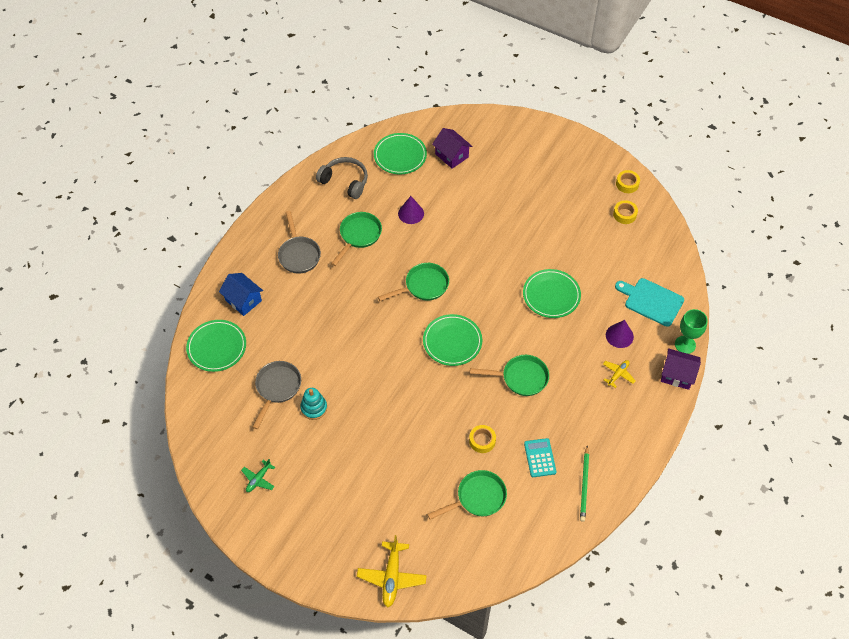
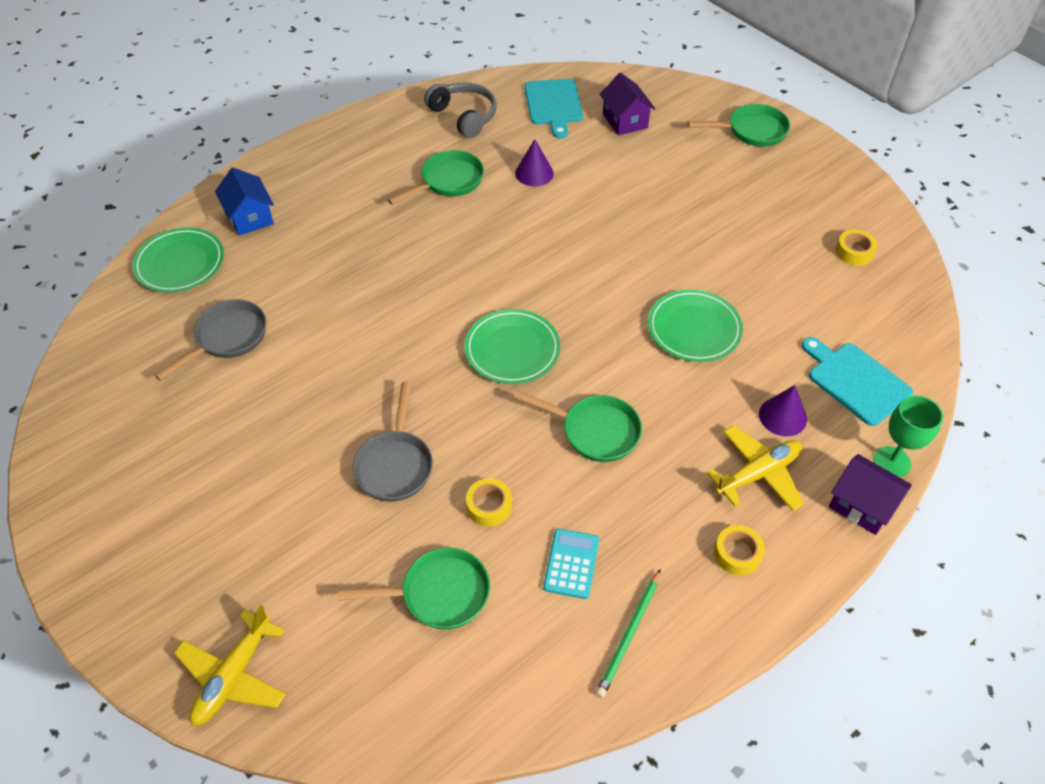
camera: 20 degrees right, 5 degrees down
(258, 479) = (126, 453): green plane -> none
(299, 254) = (355, 183): grey pan -> grey pan (395, 464)
(314, 408) = (262, 380): turquoise stacking toy -> none
(400, 156) = (553, 105): green plate -> turquoise cutting board
(423, 286) = (506, 265): green pan -> green pan (752, 131)
(618, 374) = (758, 474): yellow plane -> yellow plane, size x1.71
(627, 184) = (872, 214): yellow tape -> yellow tape (737, 554)

